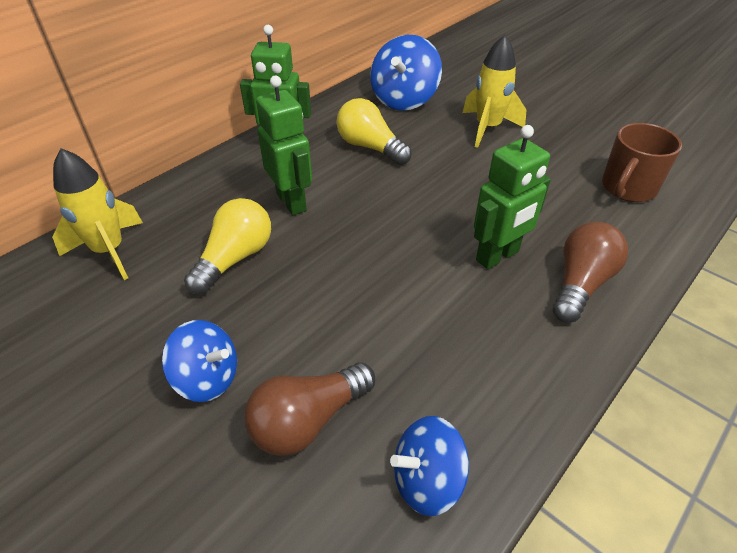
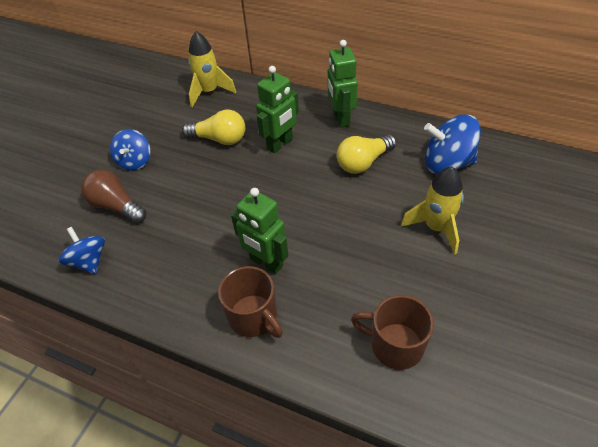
camera: 75 degrees right, 5 degrees up
(370, 147) = (363, 162): yellow light bulb -> yellow light bulb turned 150 degrees counterclockwise
(580, 283) = (253, 317): brown light bulb -> brown mug

